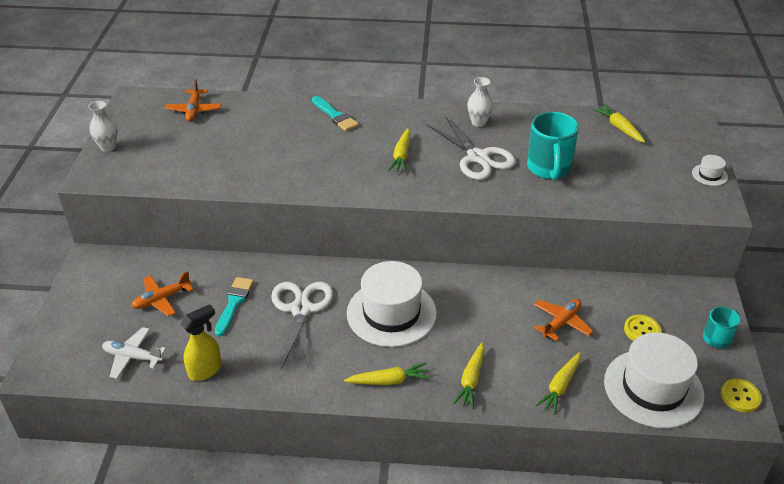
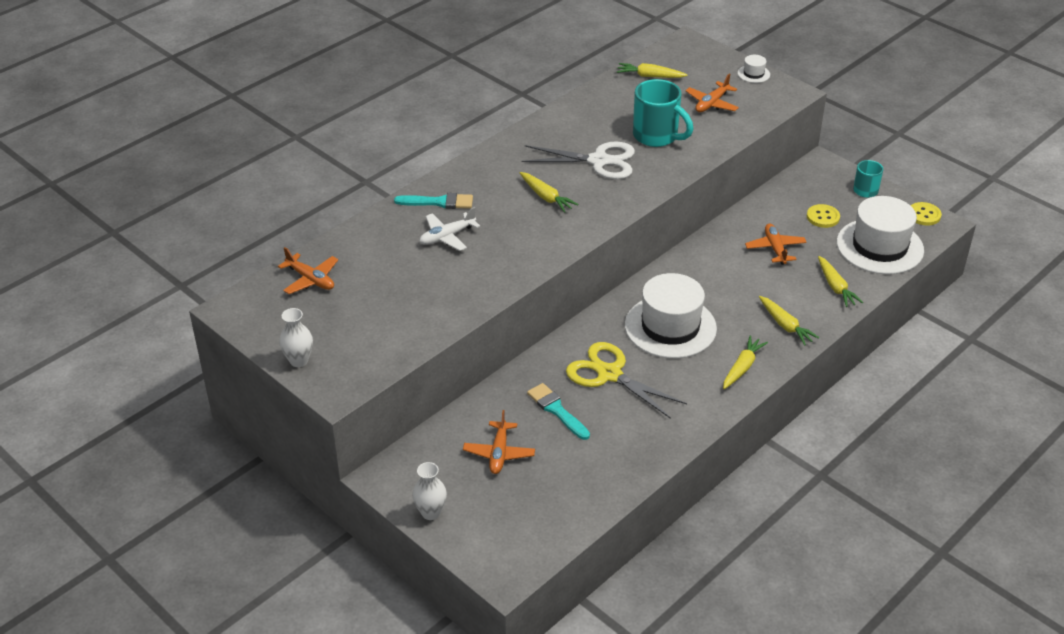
camera: 50 degrees left, 0 degrees up
(133, 357) = (556, 504): white plane -> white plane (447, 236)
(205, 370) = (622, 465): yellow spray bottle -> none
(301, 309) = (609, 374): white scissors -> yellow scissors
(478, 122) = (553, 135): white vase -> white vase (431, 512)
(634, 174) = (712, 103): none -> orange plane

